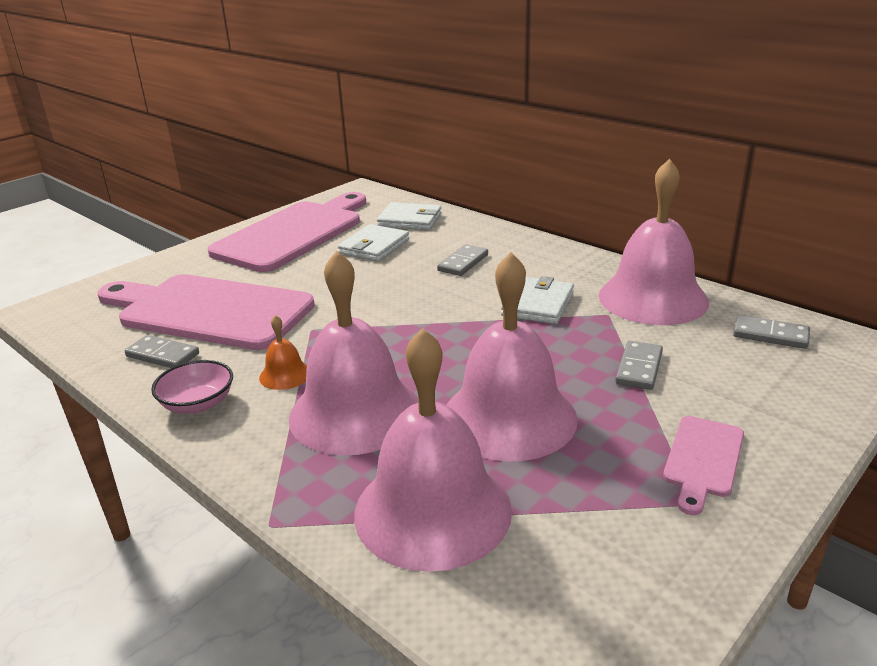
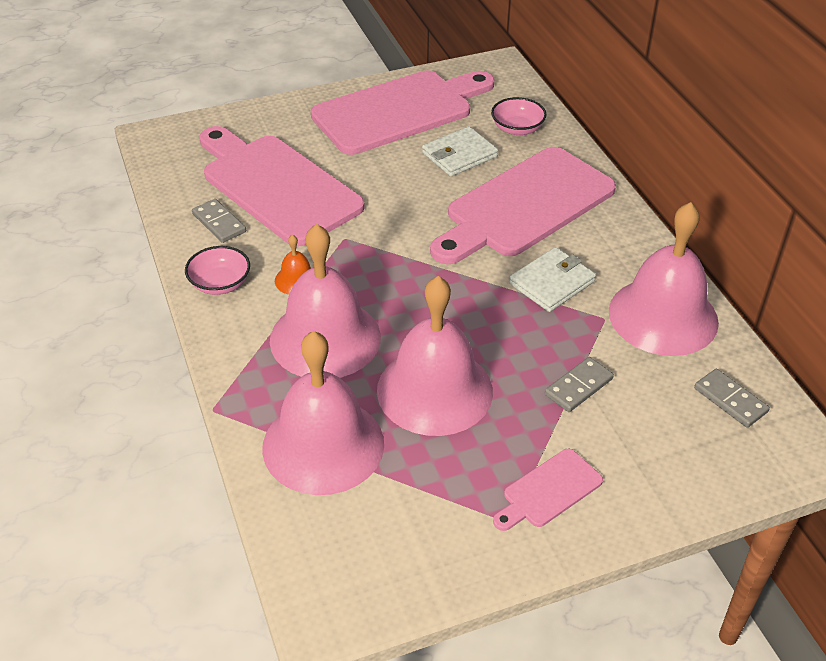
camera: 25 degrees right, 15 degrees up
(410, 220) = (517, 129): white wallet -> pink bowl
(463, 263) = (525, 206): grey domino -> pink cutting board

